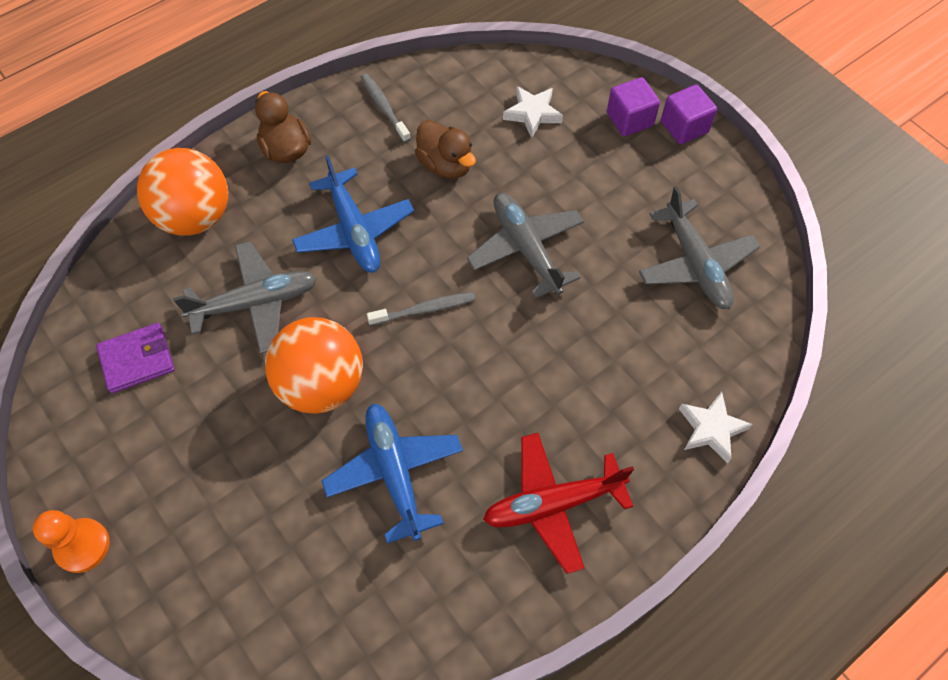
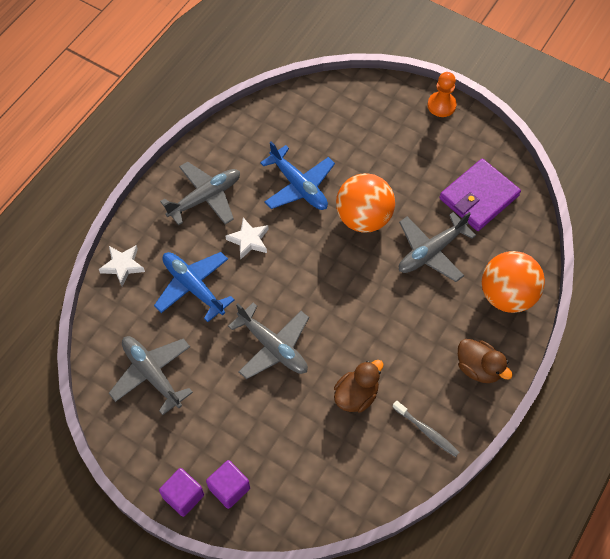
camera: 160 degrees right, 0 degrees up
(137, 359) = (479, 197): purple wallet -> purple wallet, size x1.55
(354, 231) = (395, 321): blue plane -> blue plane (193, 287)
(424, 309) = (323, 282): grey toothbrush -> none
(445, 165) = (356, 395): brown duck -> brown duck turned 105 degrees clockwise
(532, 114) = (308, 466): white star -> white star (249, 240)
(552, 504) = (205, 198): red plane -> grey plane

